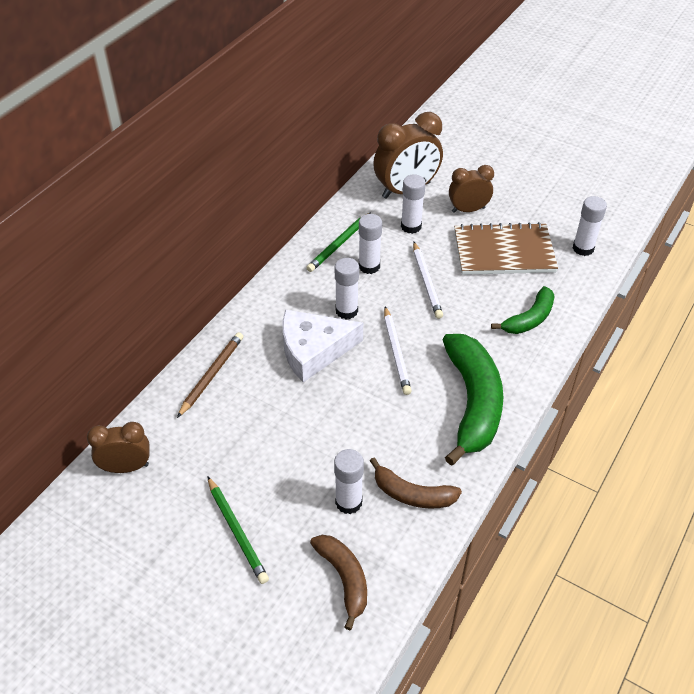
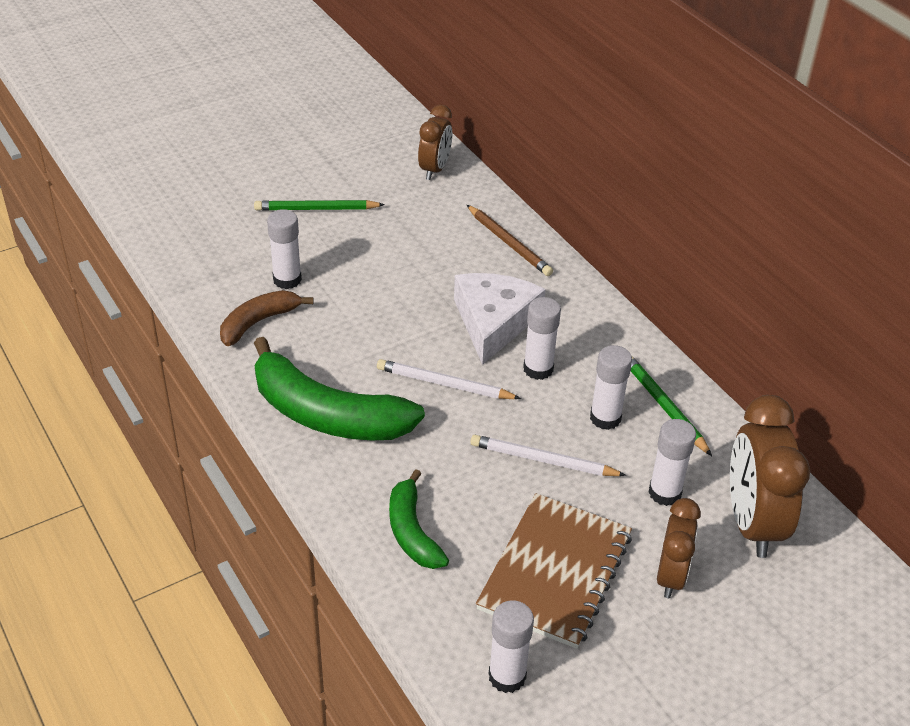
camera: 115 degrees right, 5 degrees down
(344, 579) = (217, 251): brown banana -> none

